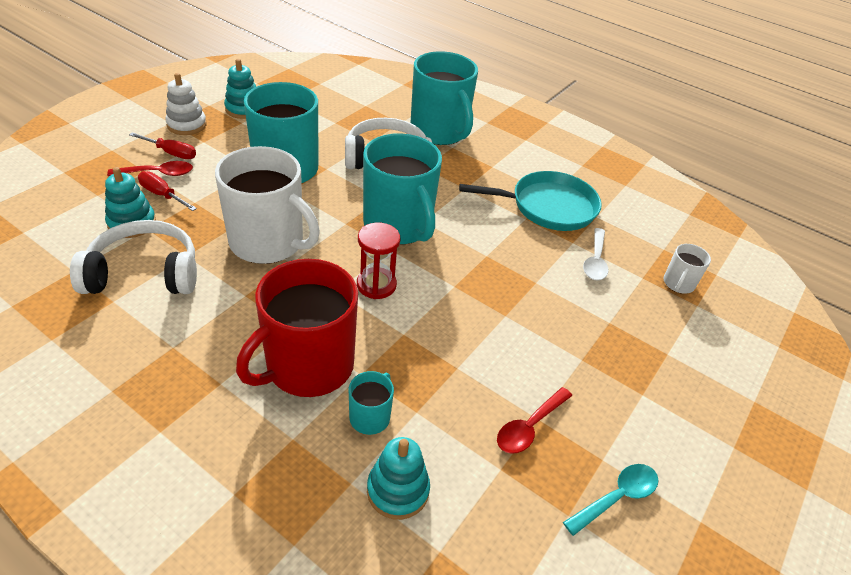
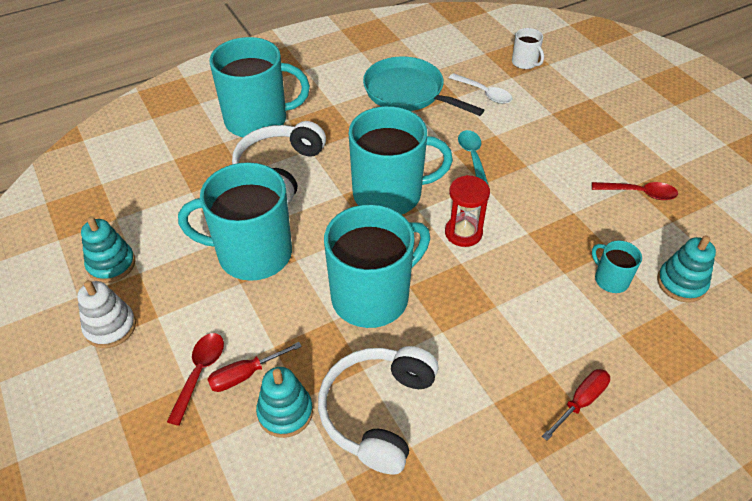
camera: 60 degrees left, 5 degrees up
(172, 153) = (164, 352): red screwdriver -> red screwdriver (581, 401)
(268, 242) = (372, 296): white mug -> turquoise mug
(308, 366) = (546, 305): red mug -> none
(529, 427) = (639, 193): red spoon -> red spoon turned 60 degrees counterclockwise
(549, 207) = (407, 92): turquoise pan -> turquoise pan turned 75 degrees counterclockwise
(617, 497) = (704, 173): turquoise spoon -> turquoise spoon (472, 157)

